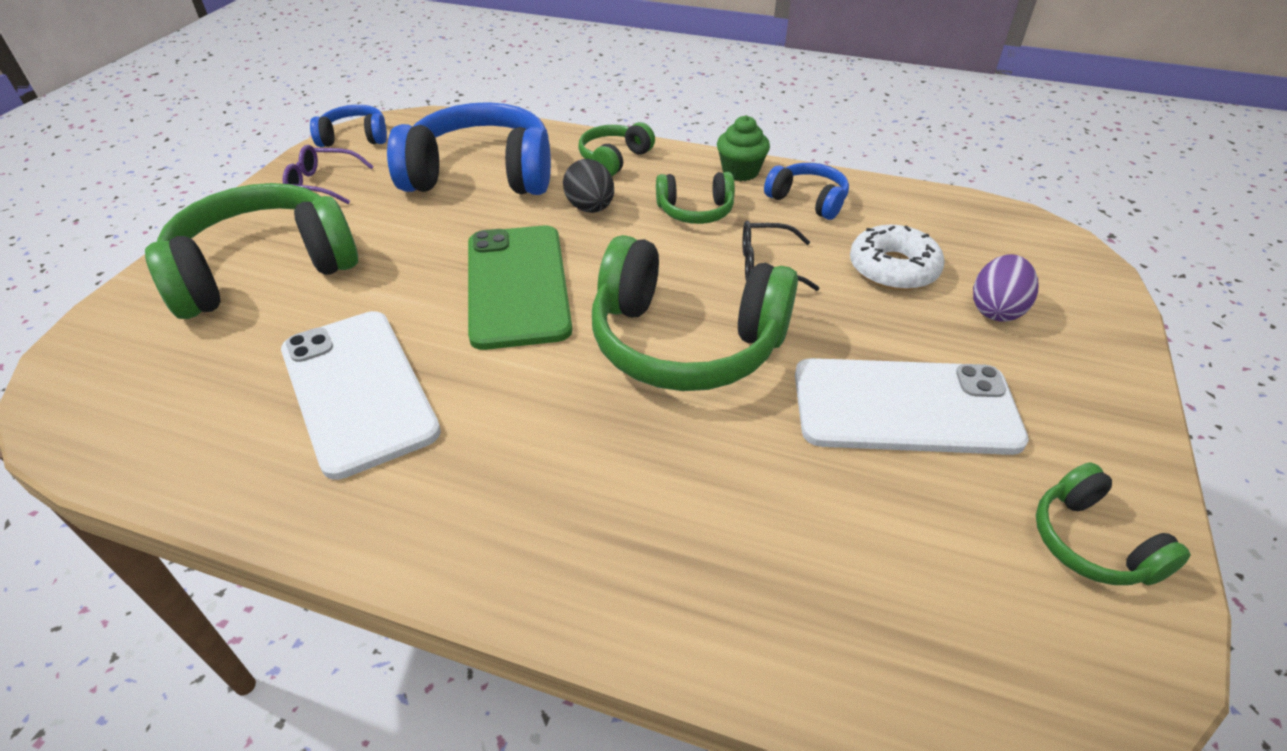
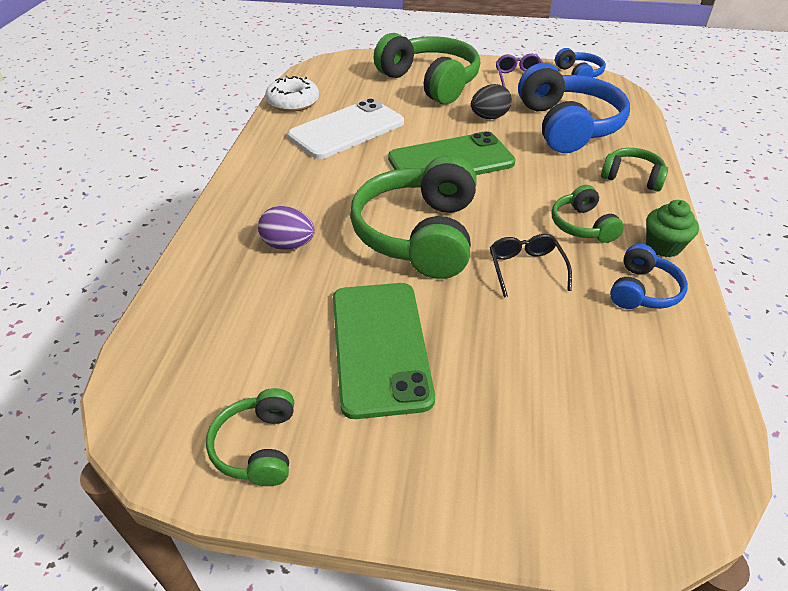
camera: 80 degrees right, 0 degrees up
(590, 208) = (554, 176): black egg -> black egg (489, 117)
(893, 269) = (559, 347): white donut -> white donut (293, 102)
(904, 406) = (380, 346): white phone -> green phone
(996, 310) = (528, 421): purple egg -> purple egg (288, 245)
(1092, 543) = (258, 447): green headphones -> green headphones turned 60 degrees counterclockwise

